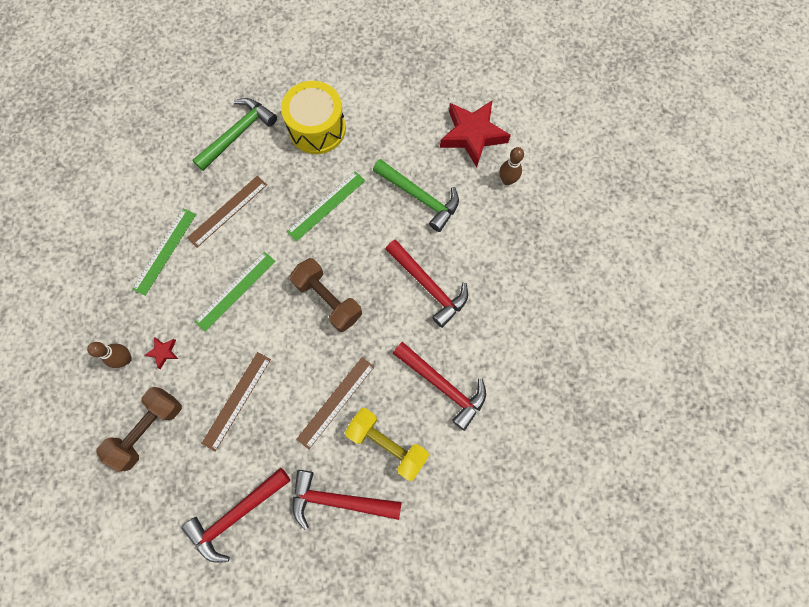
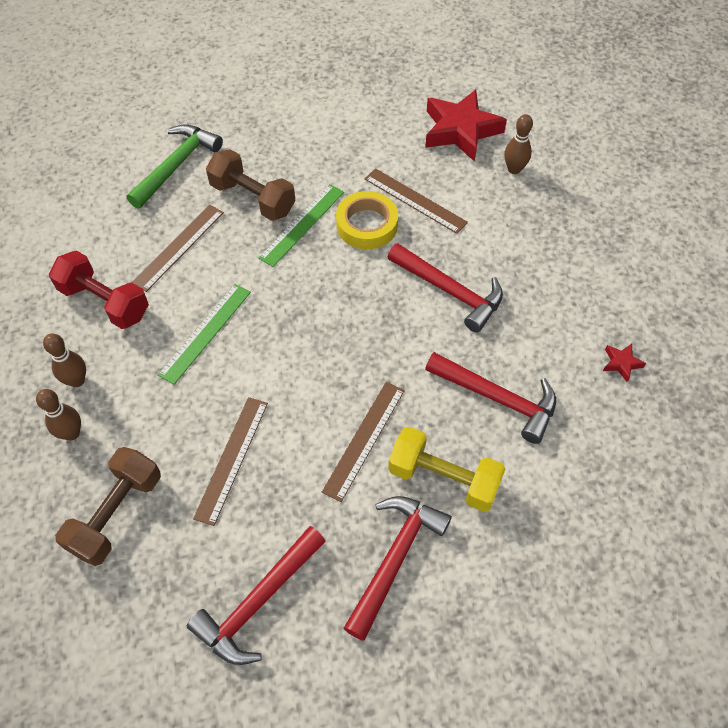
camera: 10 degrees left, 15 degrees down
(135, 316) = (77, 380): none -> brown bowling pin
(163, 352) = (122, 417): red star -> red star (621, 363)
(165, 251) = (105, 302): green ruler -> red dumbbell
(317, 128) = (273, 147): yellow drum -> none
(328, 299) = (327, 324): brown dumbbell -> brown dumbbell (253, 198)
(338, 500) = (395, 558): red hammer -> red hammer turned 120 degrees clockwise
(377, 214) = (367, 225): none -> yellow tape
(420, 197) = (415, 200): green hammer -> brown ruler

